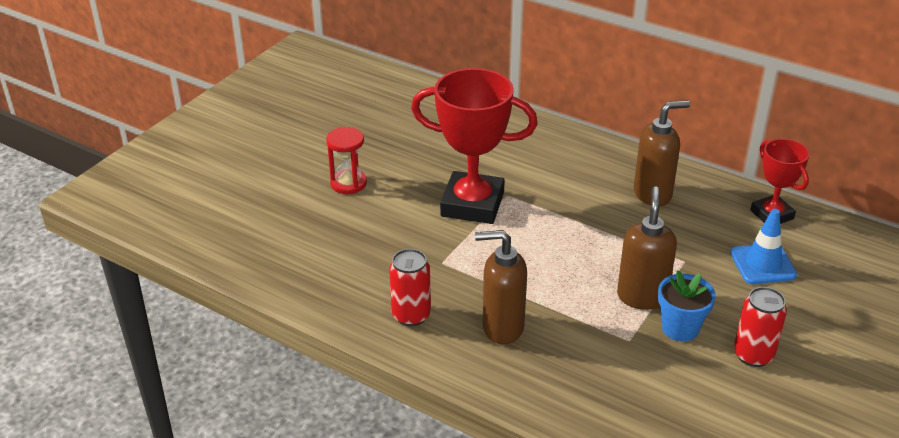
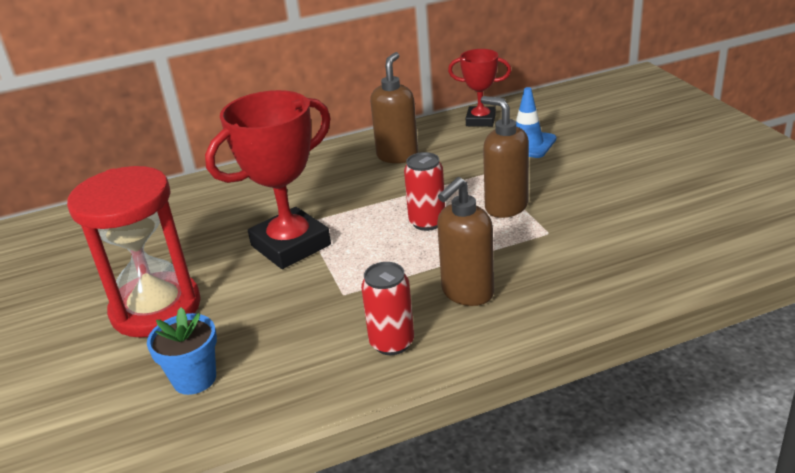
camera: 50 degrees left, 5 degrees down
(348, 183) = (156, 308): red hourglass -> red hourglass, size x2.00
(680, 328) = (559, 204): blue flower pot -> blue flower pot (194, 379)
(753, 355) = (617, 185): red can -> red can (427, 222)

